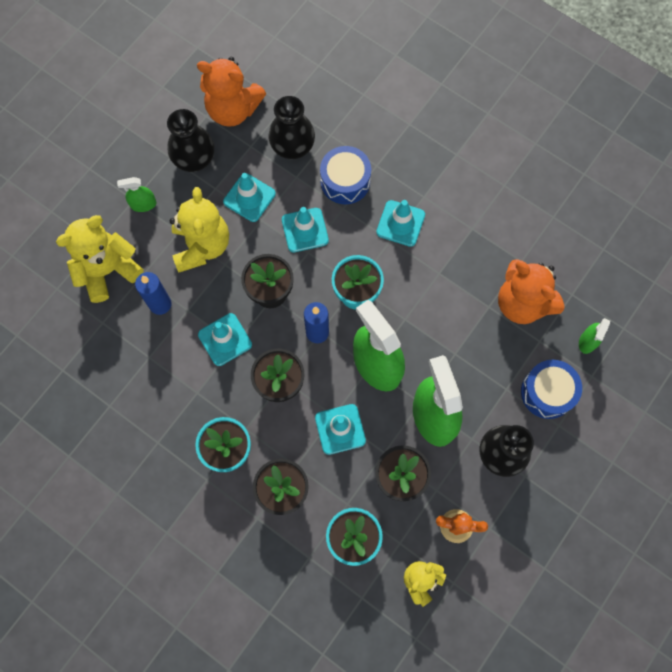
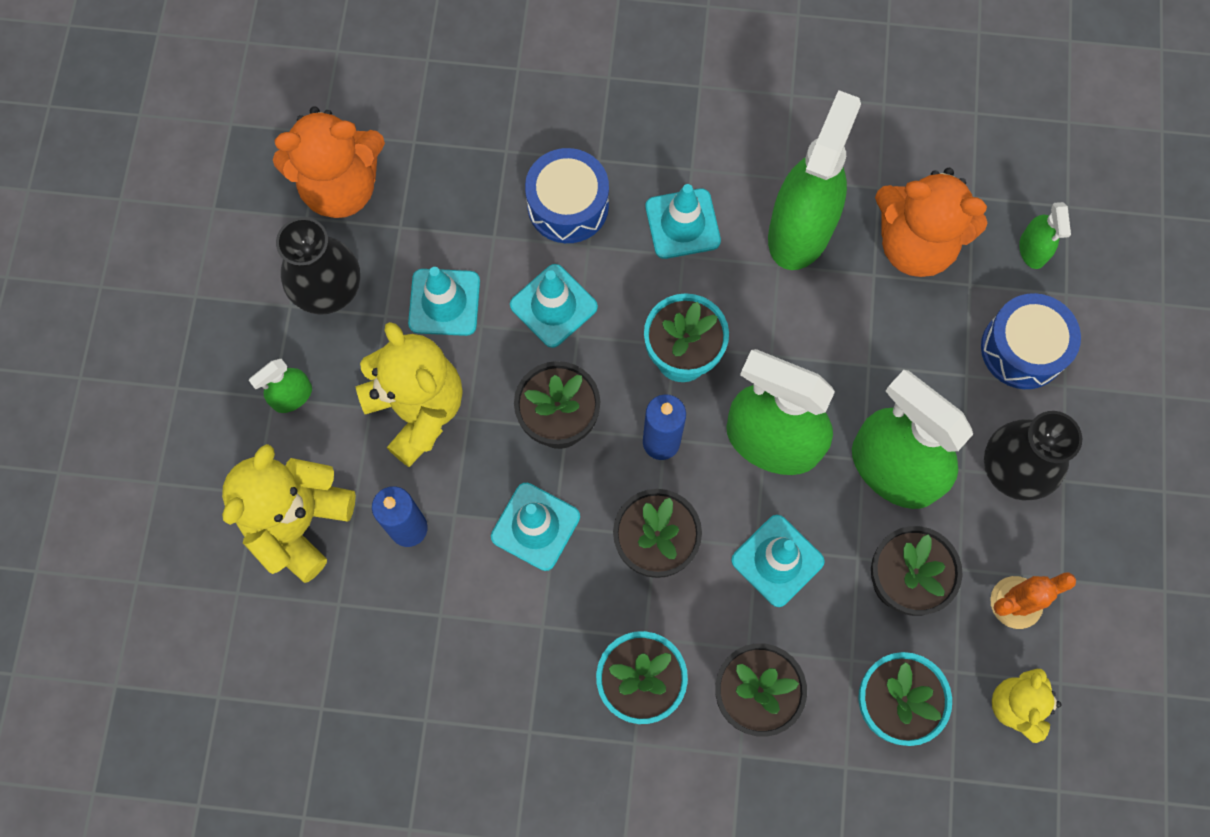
camera: 30 degrees left, 0 degrees up
(292, 147) = (462, 196): black vase -> none
(463, 261) = (800, 230): none -> green spray bottle

